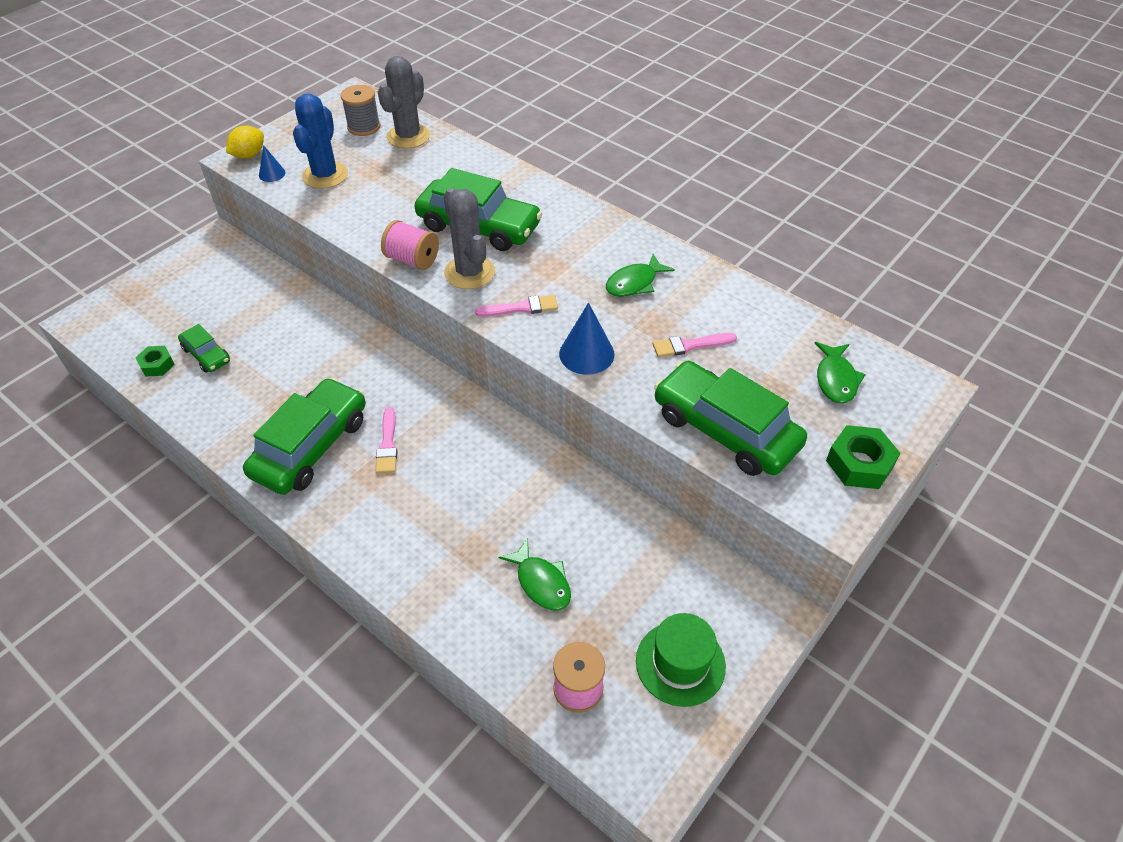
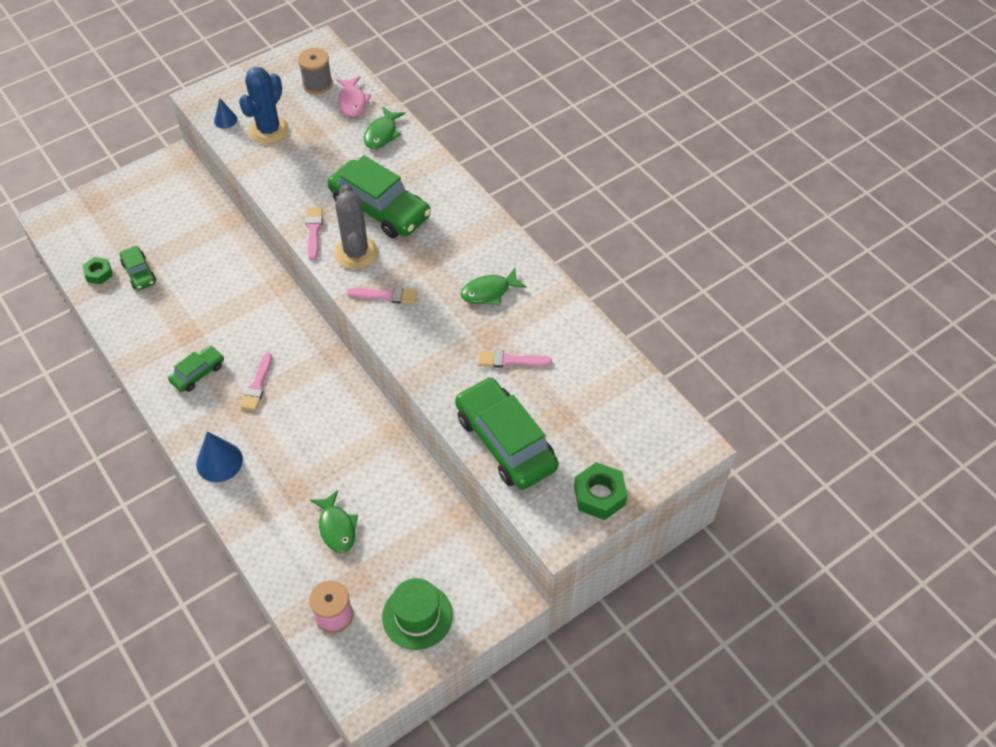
camera: 15 degrees right, 5 degrees up
(249, 155) = (212, 96): yellow lemon -> none
(311, 446) = (198, 373): green car -> green car, size x0.51
(408, 136) = (352, 102): grey cactus -> pink fish
(412, 260) = (314, 230): pink spool -> pink brush
(586, 354) = (422, 349): blue cone -> blue cone (219, 462)
(836, 379) = (617, 418): green fish -> green fish (382, 134)

